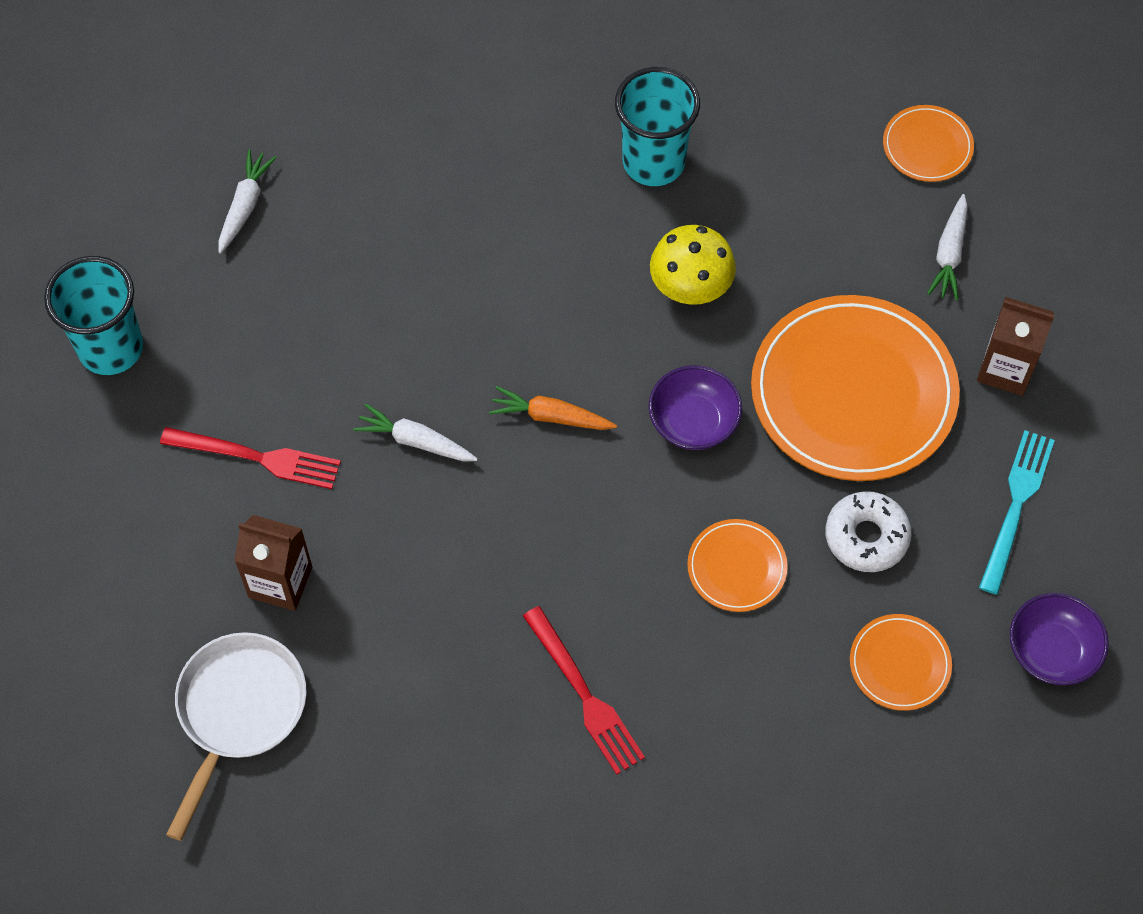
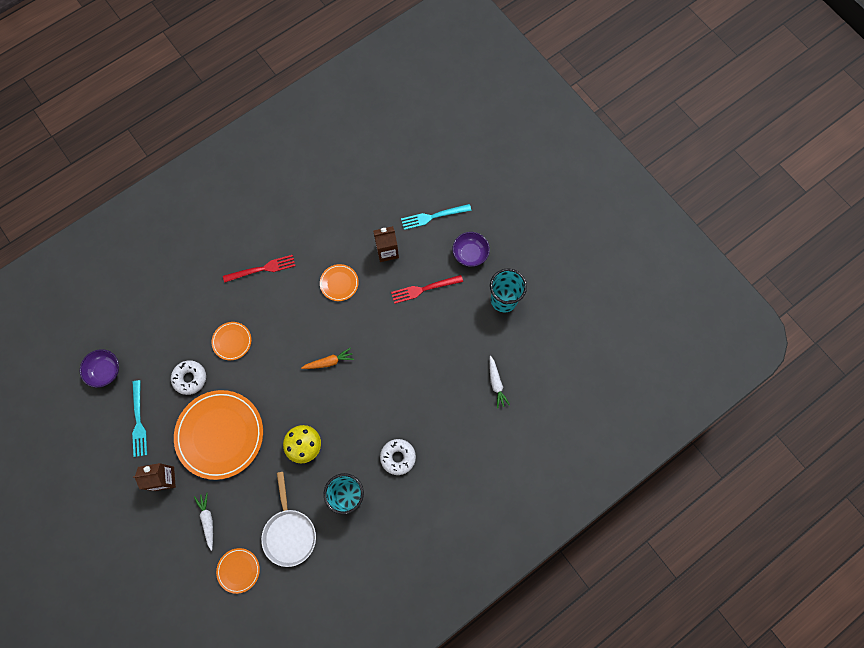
camera: 150 degrees right, 10 degrees up
(126, 605) = (433, 216): none -> turquoise fork
(238, 711) = (373, 204): white pan -> white pan (289, 533)
(415, 441) = (372, 325): white carrot -> none
(521, 178) = (398, 457): none -> white donut
(584, 695) = (262, 269): red fork -> red fork turned 135 degrees clockwise
(693, 422) = (275, 389): purple bowl -> purple bowl (470, 254)
(899, 664) = (158, 337): orange plate -> orange plate (339, 283)

